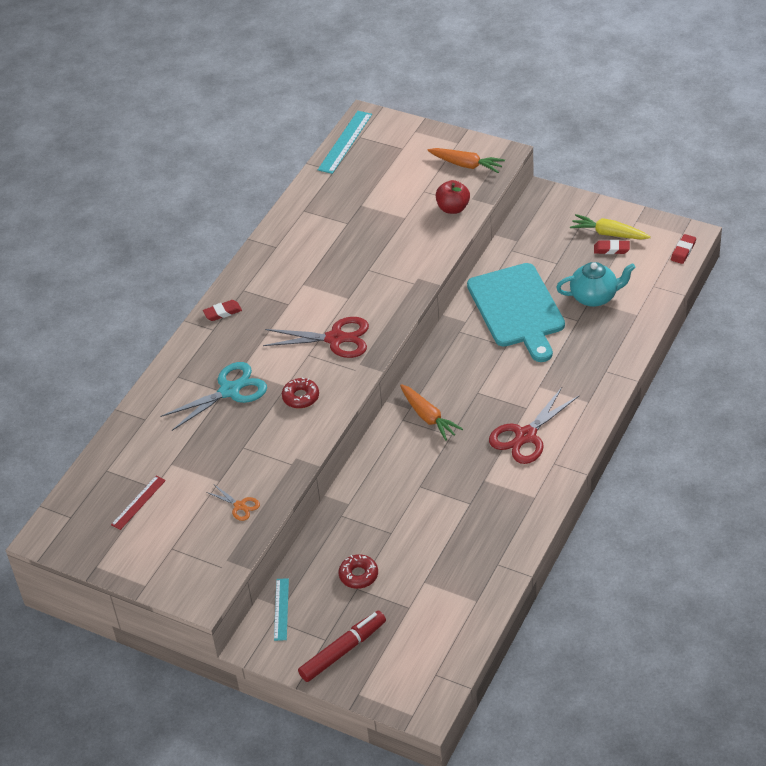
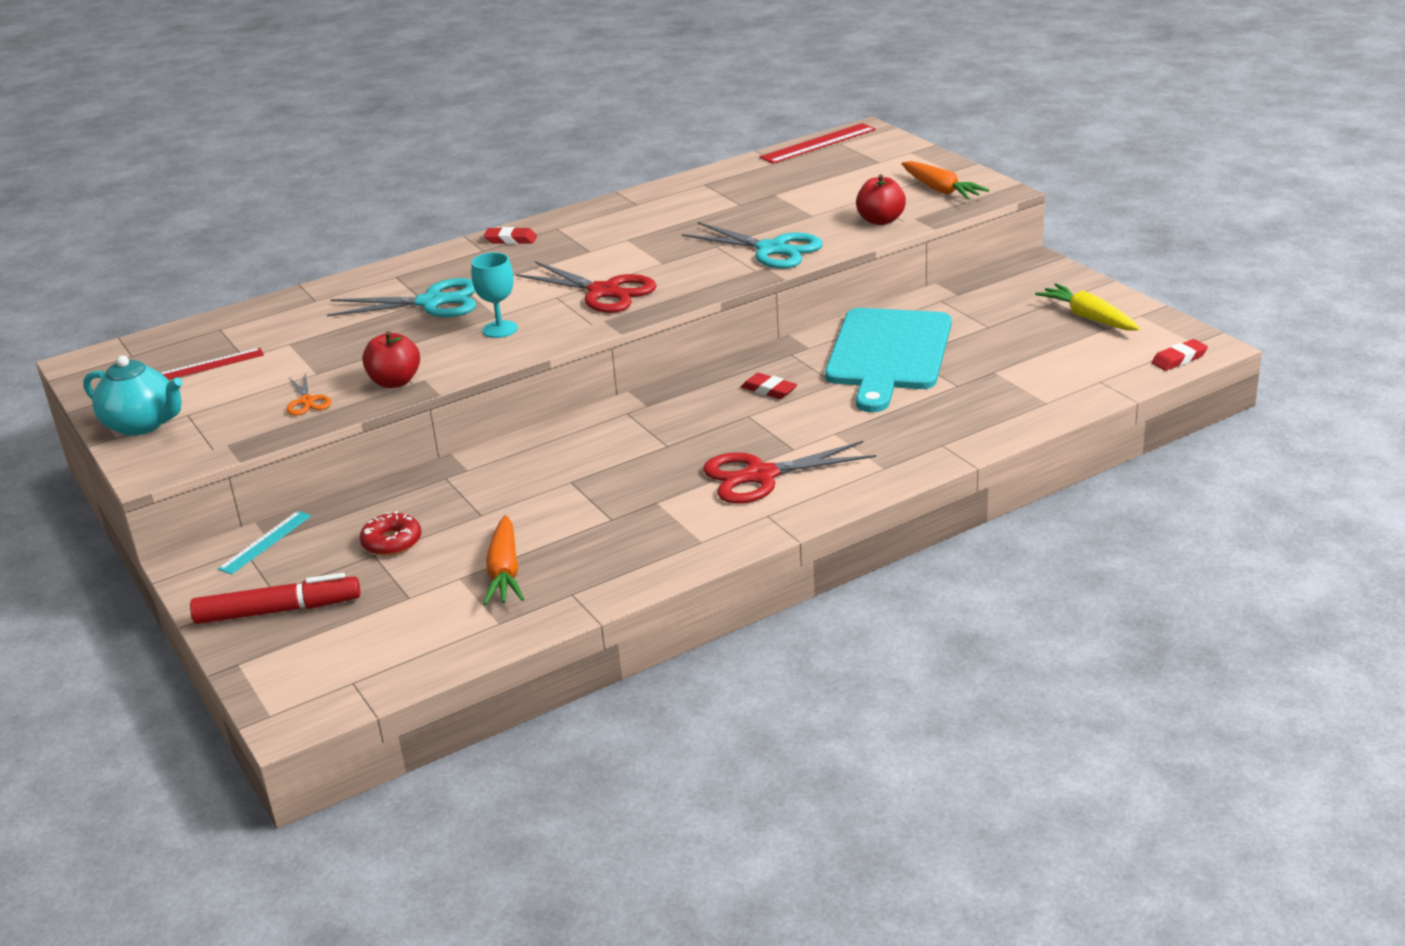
camera: 30 degrees right, 15 degrees down
(279, 467) = (395, 382): none -> red apple
(300, 397) = (500, 329): red donut -> turquoise goblet
(345, 142) = (818, 143): turquoise ruler -> red ruler
(407, 260) = (771, 249): none -> turquoise scissors
(428, 417) = (660, 420): orange carrot -> orange carrot (505, 572)
(594, 297) = (1005, 370): turquoise teapot -> turquoise teapot (142, 425)
(611, 249) = (1077, 332): red eraser -> red eraser (769, 390)

